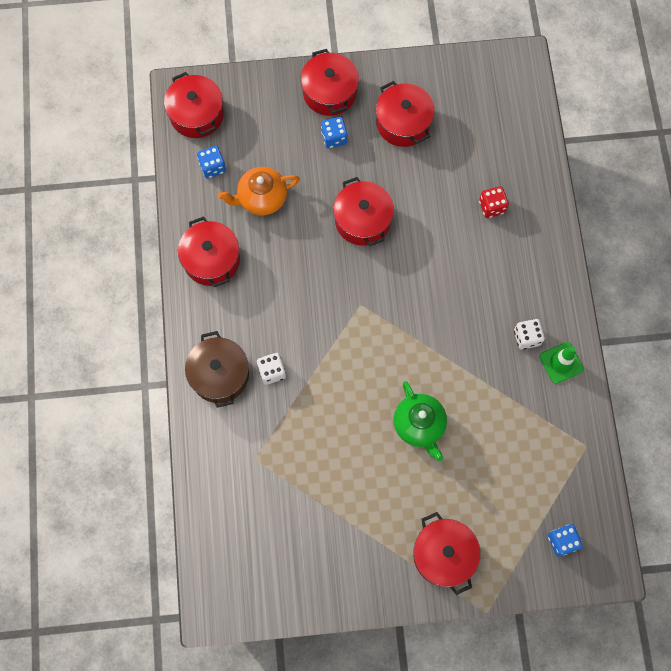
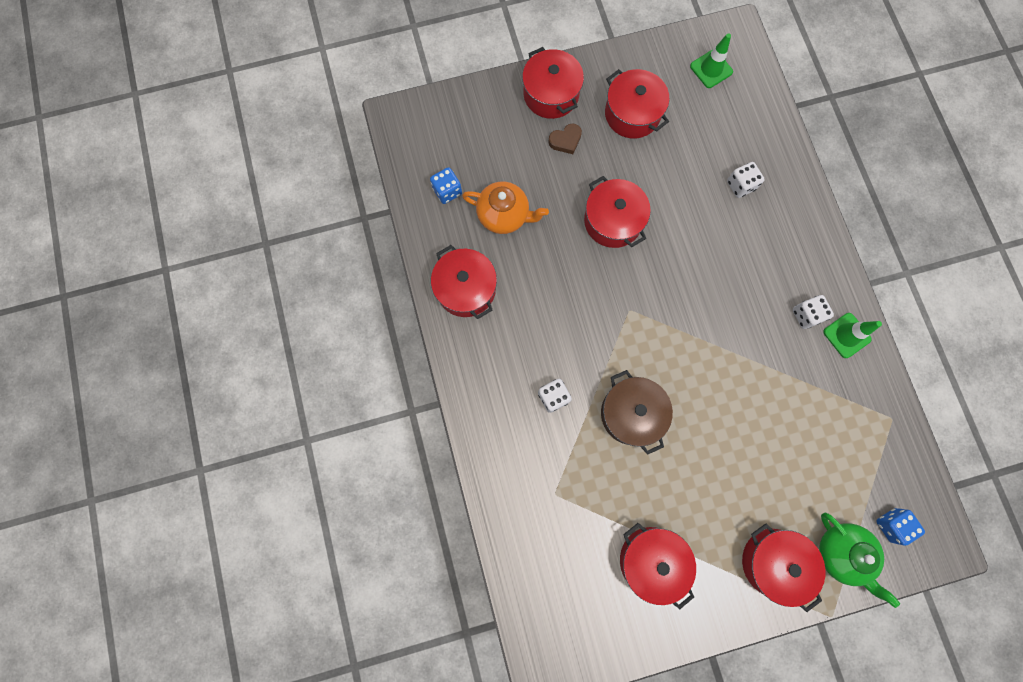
camera: 10 degrees left, 5 degrees up
(196, 114) = (419, 139): red pot -> red pot (651, 560)
(219, 375) = (499, 410): brown pot -> brown pot (631, 413)
(261, 198) = (504, 215): orange teapot -> orange teapot turned 135 degrees counterclockwise
(334, 138) = (565, 140): blue dice -> brown heart
(419, 425) = (717, 427): green teapot -> green teapot (841, 553)
(488, 92) = (711, 69): none -> green traffic cone
(492, 207) = (740, 185): red dice -> white dice

